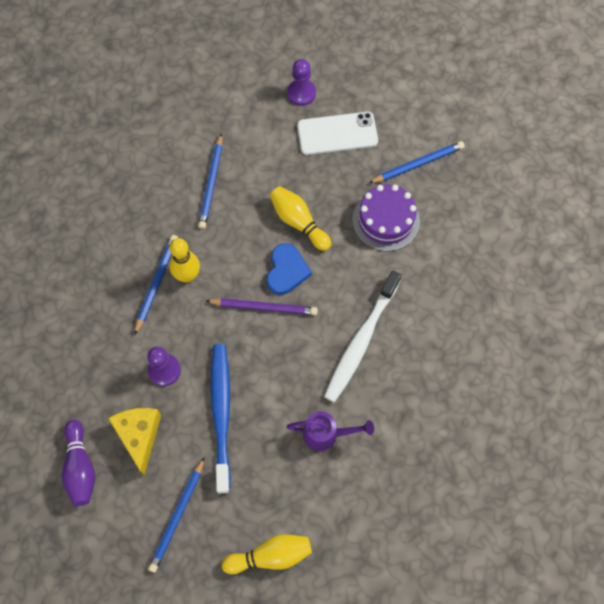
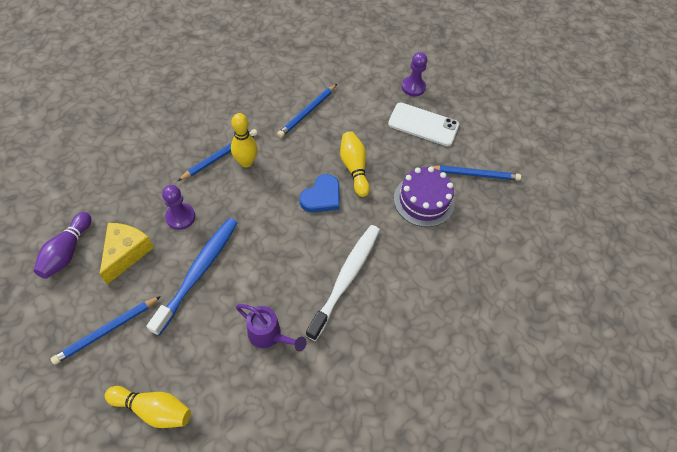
camera: 25 degrees right, 10 degrees down
(264, 307) = (286, 213): purple pencil -> none
(361, 341) = (346, 278): white toothbrush -> white toothbrush turned 150 degrees clockwise

